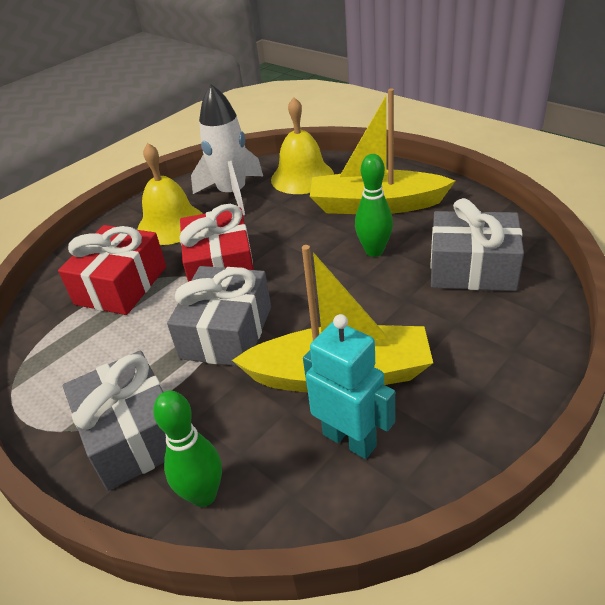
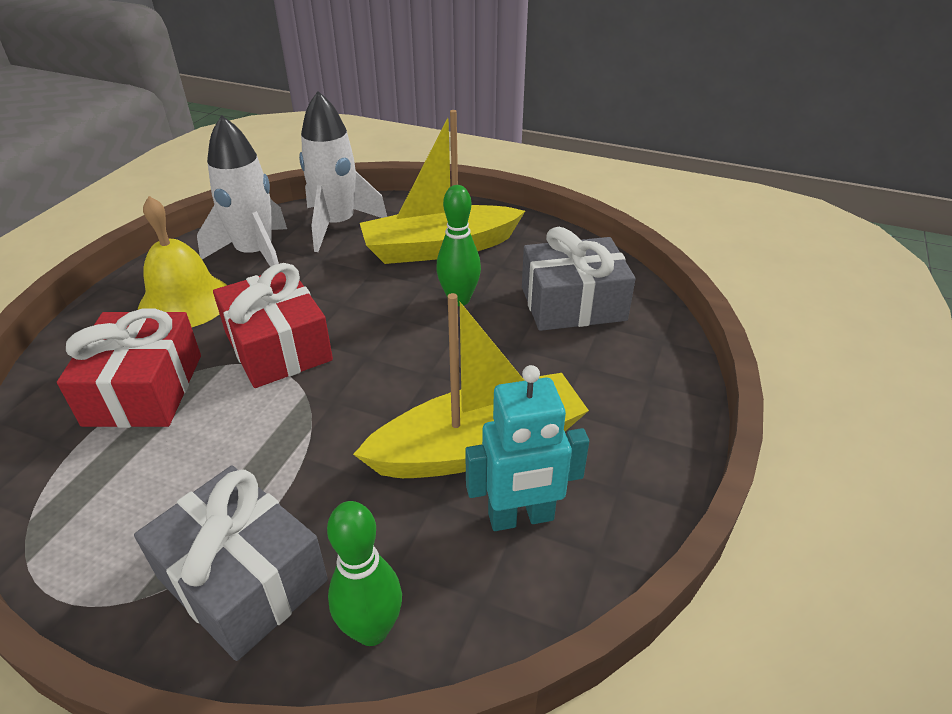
camera: 25 degrees left, 0 degrees up
(226, 332) = (318, 423): grey gift -> none
(302, 177) = (337, 225): yellow bell -> white rocket
(349, 439) = (521, 517): turquoise robot -> turquoise robot turned 150 degrees clockwise

